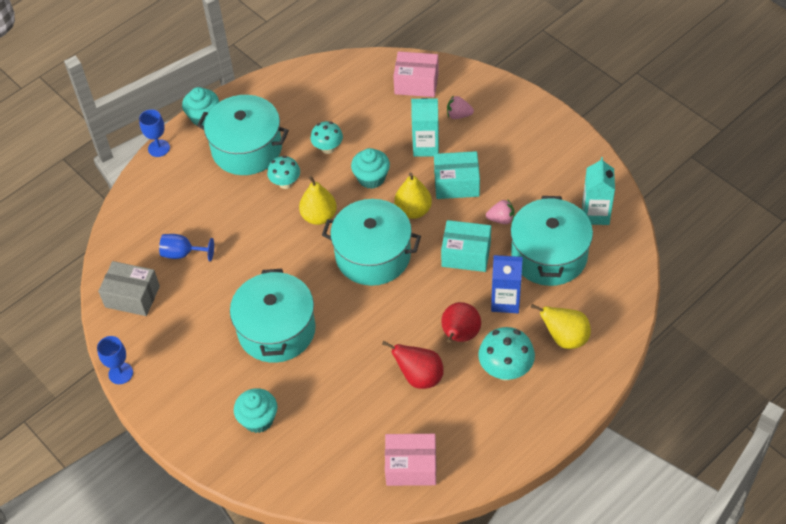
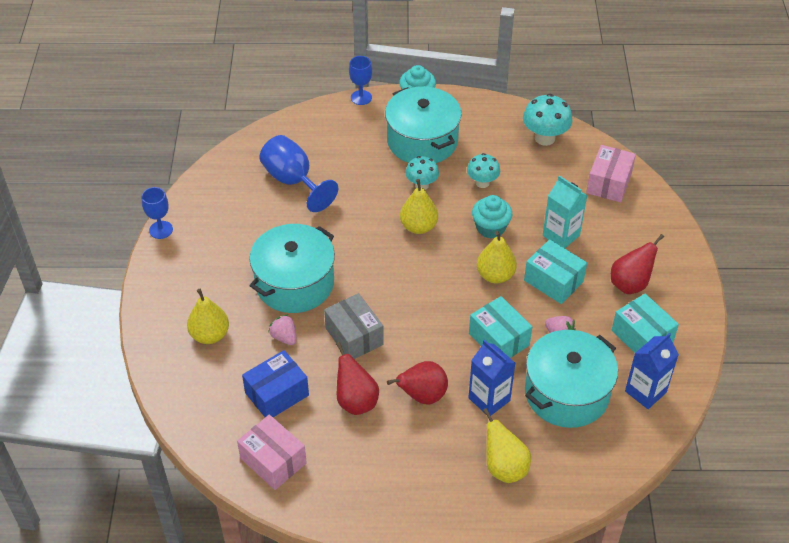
camera: 40 degrees right, 5 degrees down
(132, 296) = (227, 184): grey box -> grey box (354, 336)
(183, 254) = (293, 181): blue goblet -> blue goblet, size x1.65
(258, 419) = (210, 335): turquoise cupcake -> yellow pear
(359, 419) = (277, 394): none -> blue box
(373, 255) = (426, 285): turquoise pot -> none
(416, 83) = (609, 183): pink box -> pink box turned 60 degrees clockwise
(458, 115) = (616, 231): pink strawberry -> pink strawberry (284, 337)
(505, 370) = (427, 451): turquoise mushroom -> turquoise mushroom (545, 138)
(508, 147) = (630, 284): none -> red pear
(554, 178) = (642, 337): none -> turquoise box
(595, 214) = (645, 392): turquoise carton -> blue carton

